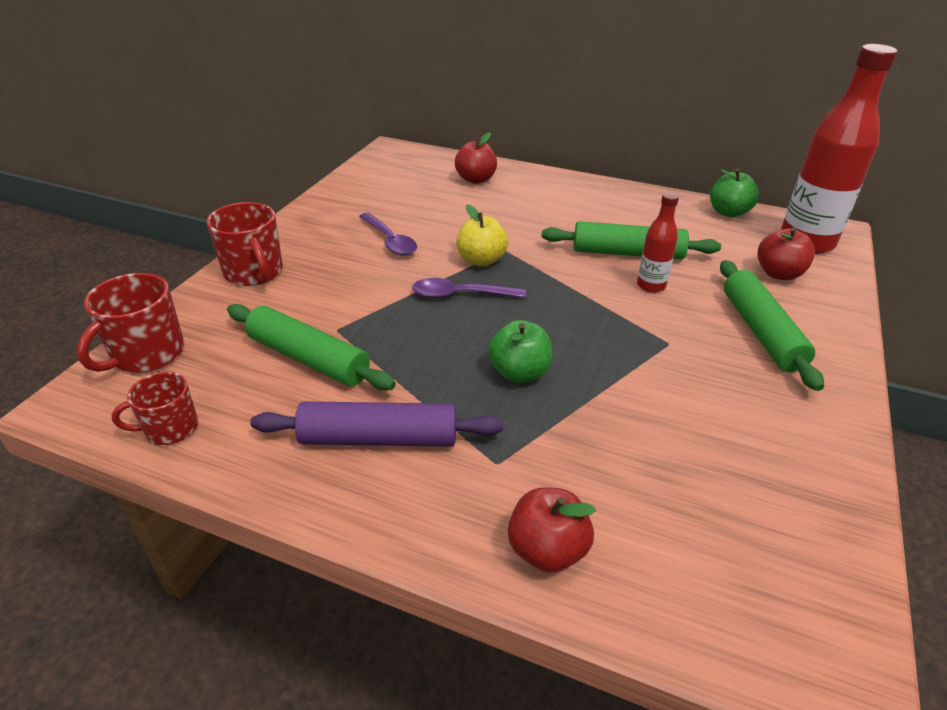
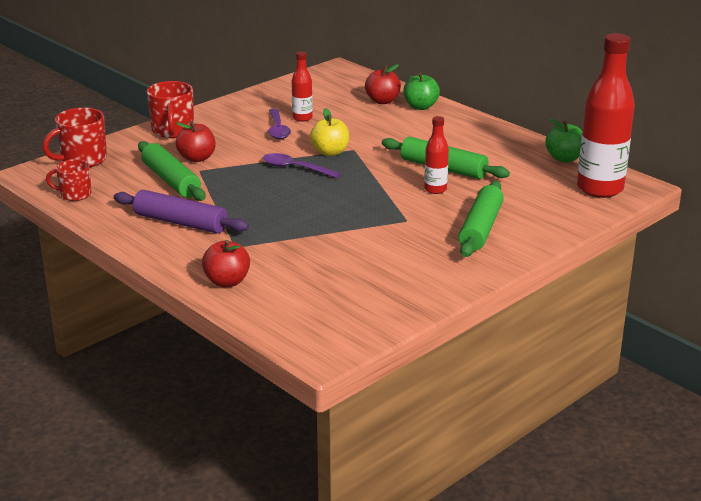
camera: 25 degrees right, 10 degrees down
(406, 219) = (302, 118): none -> red bottle
(519, 373) = (290, 213): green apple -> green apple (420, 107)
(778, 274) = (545, 202): red apple -> red apple (197, 158)

